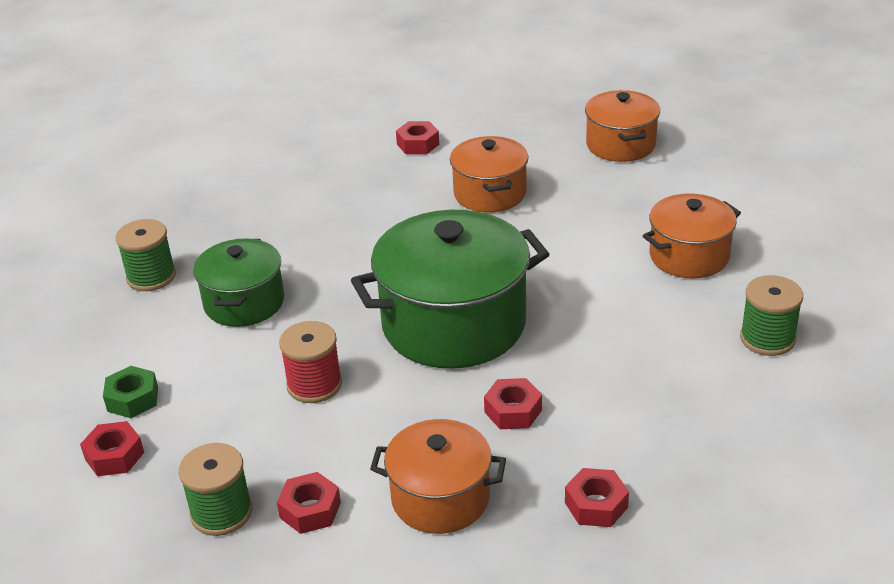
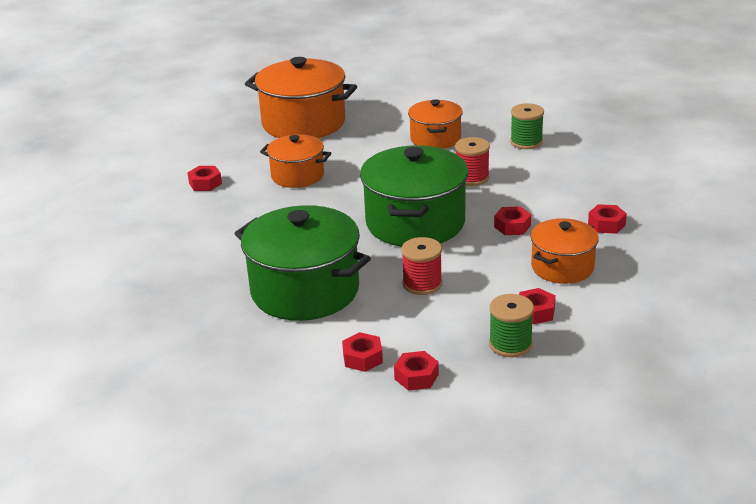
camera: 60 degrees left, 5 degrees down
(133, 399) = (362, 358): green nut -> red nut
(151, 277) = (225, 323): green spool -> none
(244, 303) = (305, 291): green pot -> green pot, size x1.72
(612, 327) = (472, 178): none -> red spool
(620, 145) = (303, 123): orange pot -> orange pot, size x1.72

